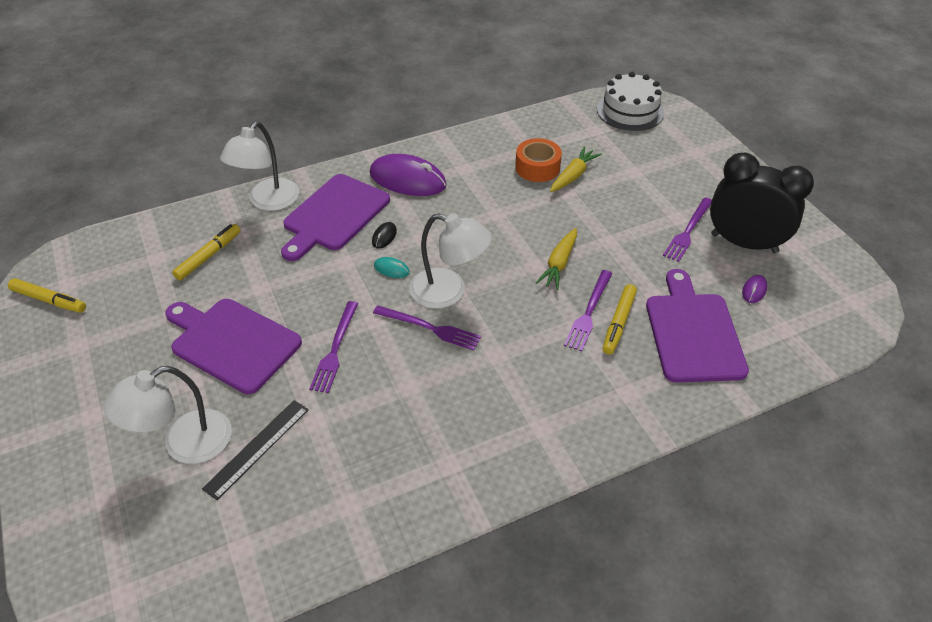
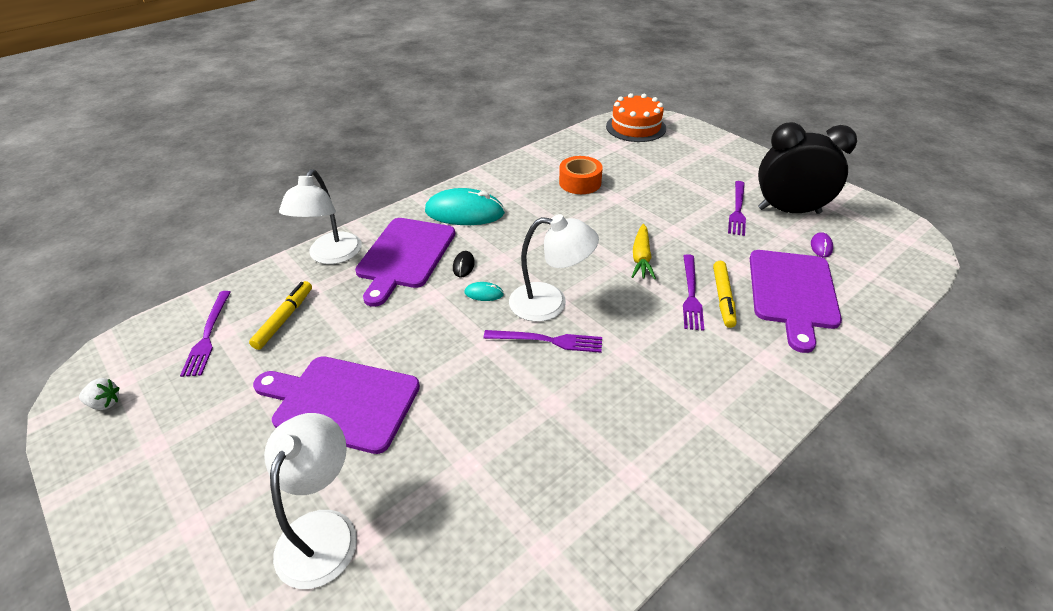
camera: 15 degrees left, 5 degrees down
(49, 300) = (105, 403): yellow marker -> white strawberry
(185, 444) = (323, 530): white lamp -> white lamp turned 150 degrees clockwise
(257, 448) = (412, 512): black ruler -> none
(335, 349) = (458, 383): purple fork -> purple fork (208, 335)
(407, 179) = (464, 212): purple mouse -> turquoise mouse
(573, 175) = (615, 183): yellow carrot -> none
(630, 111) = (635, 127): white cake -> orange cake
(693, 333) = (792, 292): purple cutting board -> purple cutting board turned 150 degrees counterclockwise

